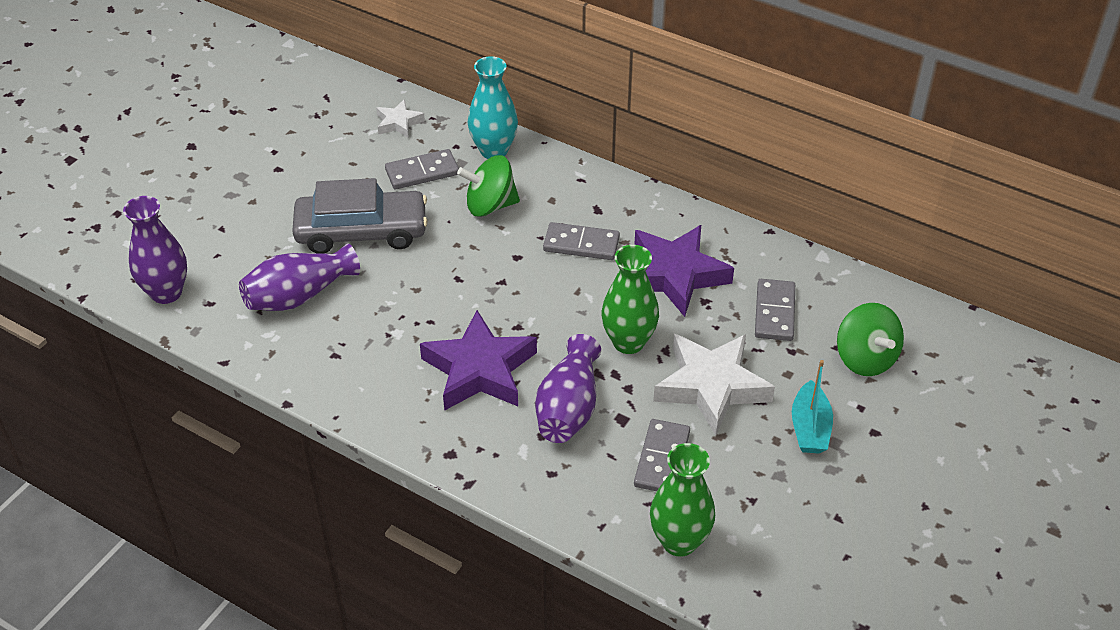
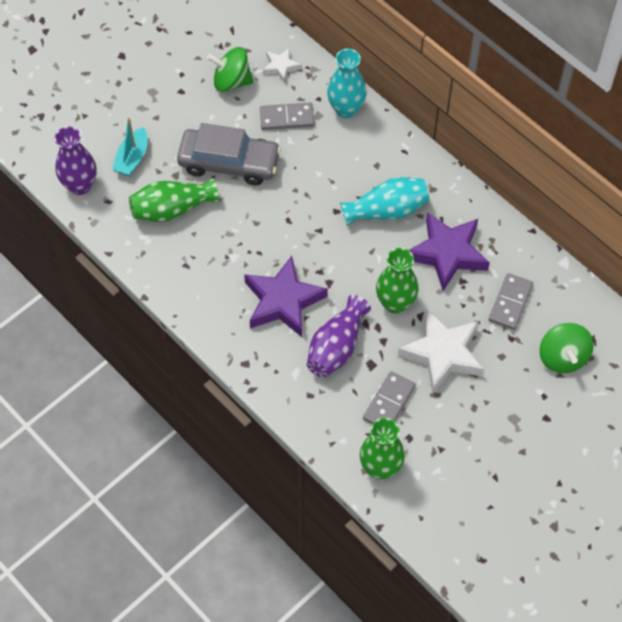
camera: 15 degrees right, 15 degrees up
(299, 296) = (172, 209): purple vase -> green vase
(490, 205) = (329, 160): green spinning top -> green spinning top (231, 81)
(581, 244) = (386, 210): grey domino -> turquoise vase
(810, 428) = (501, 403): turquoise boat -> turquoise boat (132, 158)

